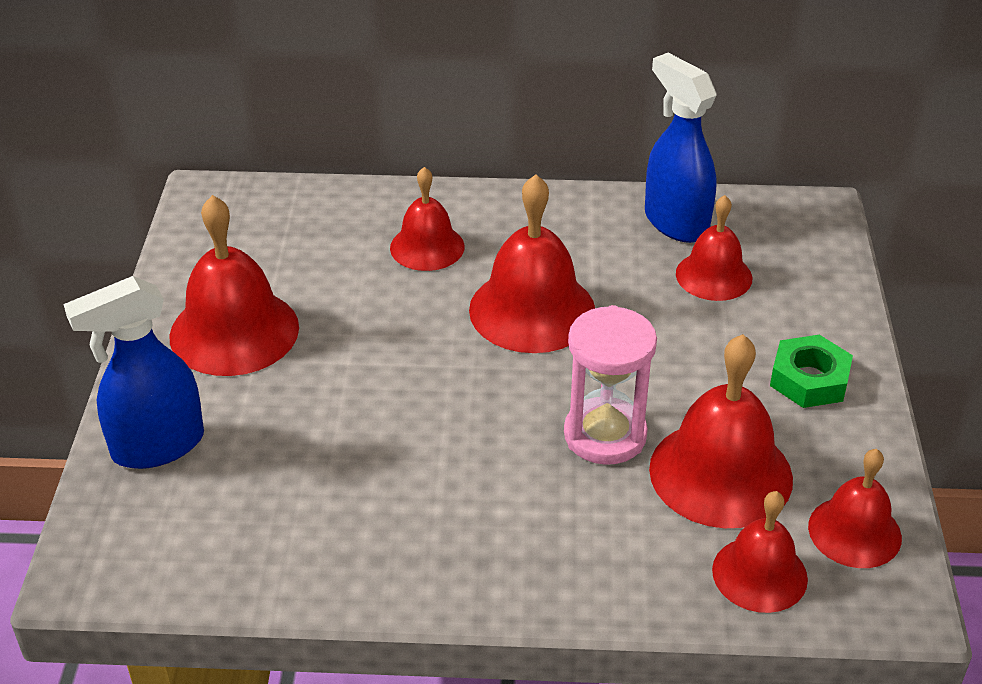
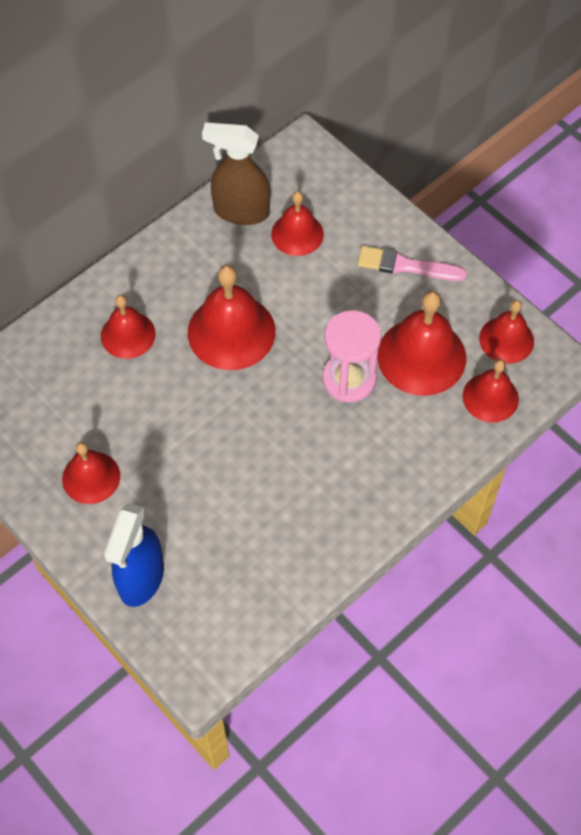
camera: 45 degrees left, 20 degrees up
(234, 331) = (91, 477): red bell -> red bell, size x0.62
(675, 222) = (241, 211): blue spray bottle -> brown spray bottle
(809, 379) = (406, 266): green nut -> pink brush

